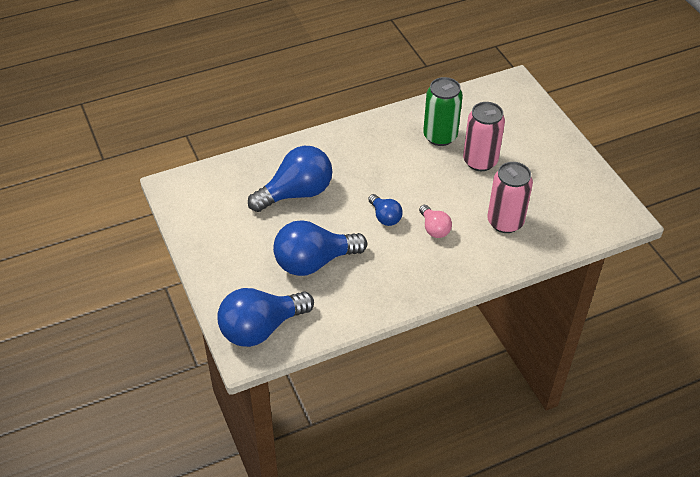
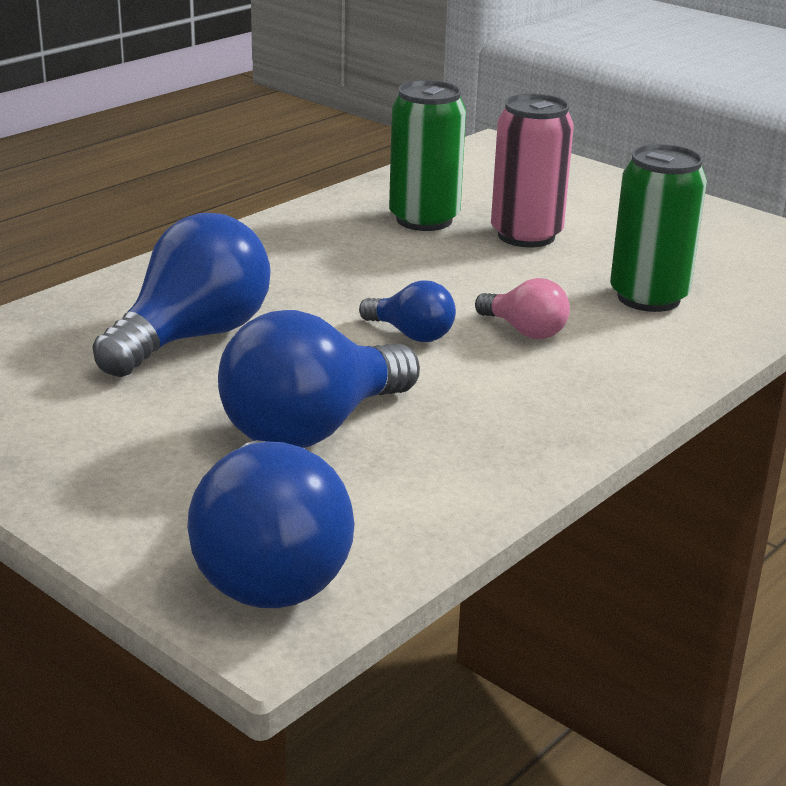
camera: 25 degrees left, 20 degrees down
(261, 328) = (269, 568): blue light bulb -> blue light bulb turned 45 degrees counterclockwise
(505, 222) = (648, 298): pink can -> green can

